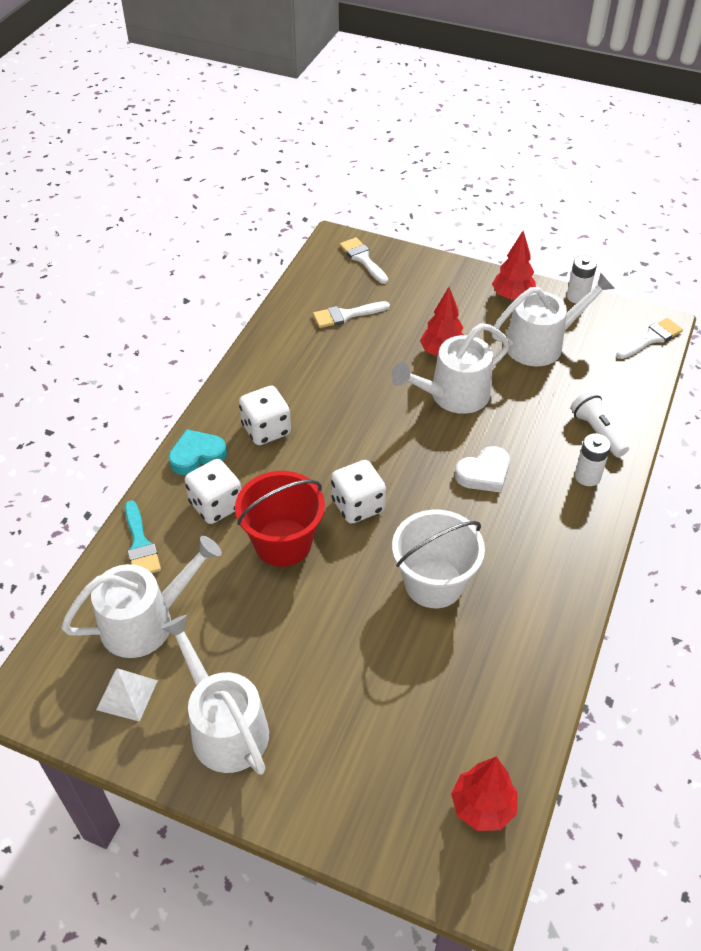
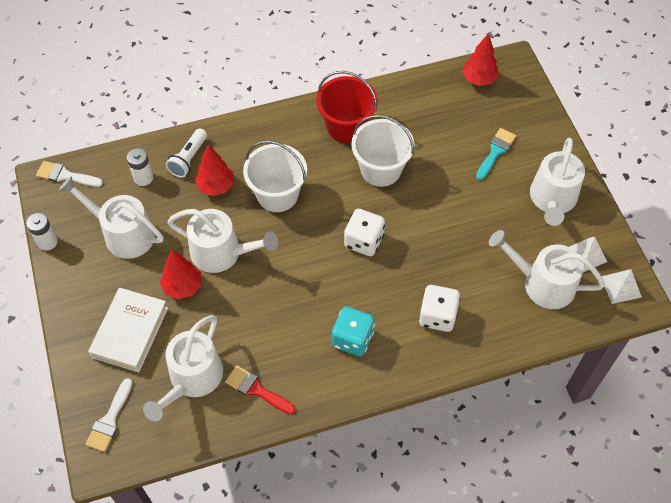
camera: 130 degrees left, 10 degrees up
(57, 694) = (620, 286): none -> white pyramid
(140, 544) = (504, 332): turquoise brush -> turquoise brush (495, 152)
(197, 455) = (412, 362): turquoise heart -> none
(266, 430) = (352, 339): white dice -> turquoise dice
(283, 543) = (427, 259): red bucket -> red bucket (346, 126)
(293, 345) = (256, 389): none -> red brush
(346, 315) = (192, 379): white brush -> white watering can
(429, 302) = (130, 332): none -> white book
(484, 473) = (277, 194): white heart -> white bucket
(512, 296) = (80, 282): red tree -> red tree (216, 186)
(587, 476) = (233, 144): white battery -> white battery (143, 178)

